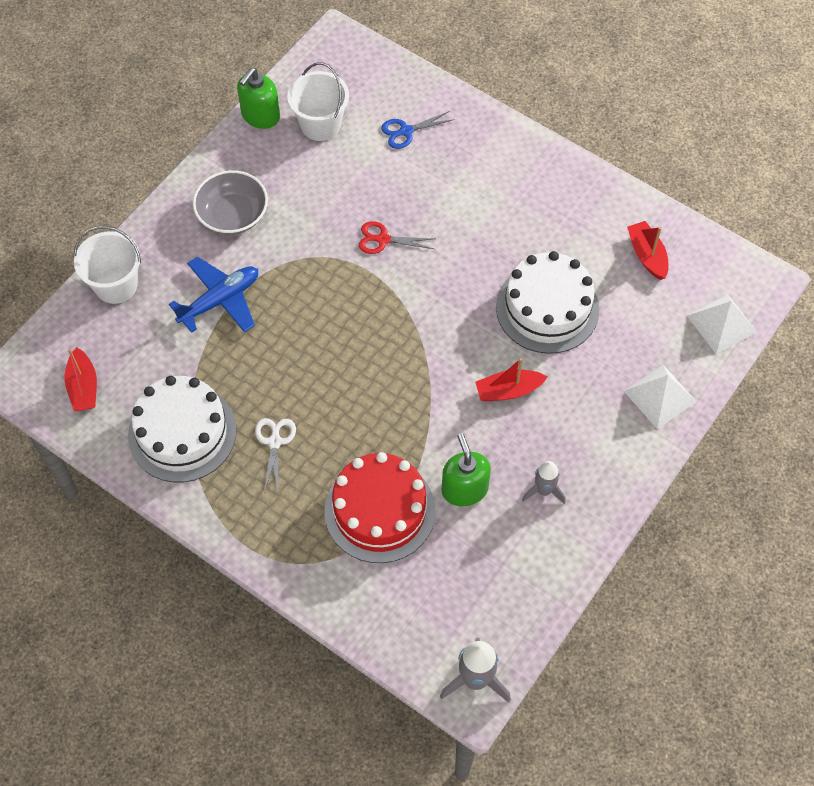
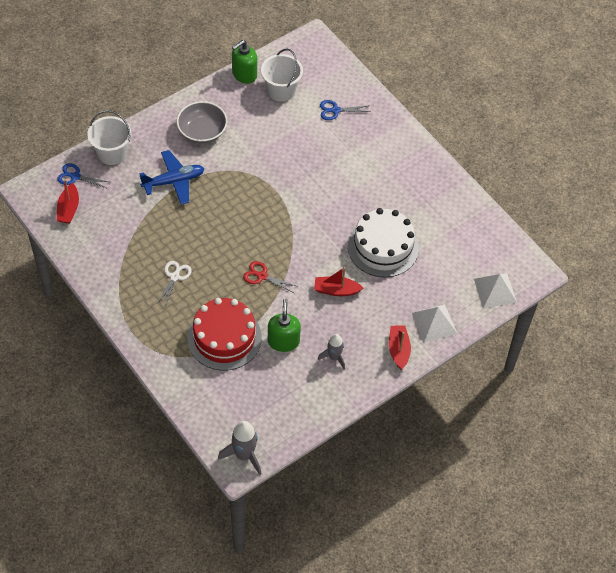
camera: 15 degrees right, 5 degrees down
(75, 335) = (75, 176): none -> blue scissors
(182, 432) = (119, 254): white cake -> none
(382, 239) = (292, 174): red scissors -> red scissors (261, 276)
(647, 255) = (463, 233): red boat -> red boat (398, 350)

